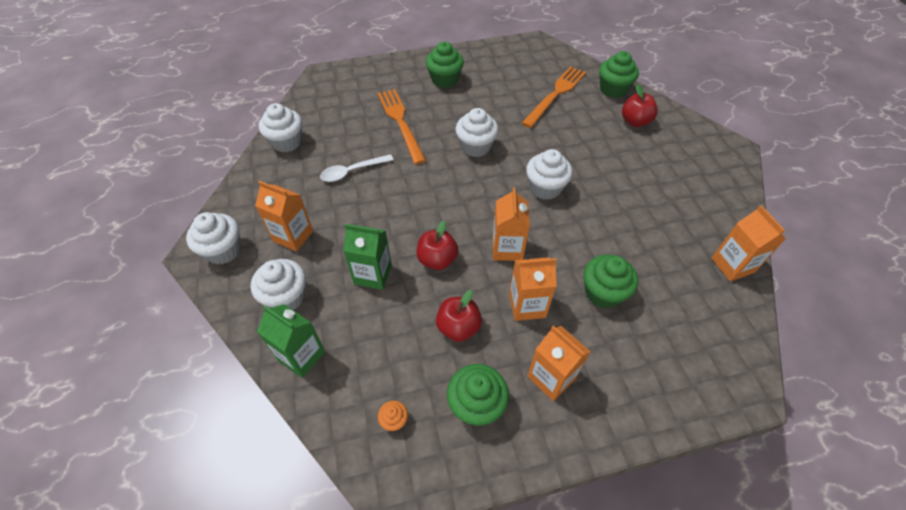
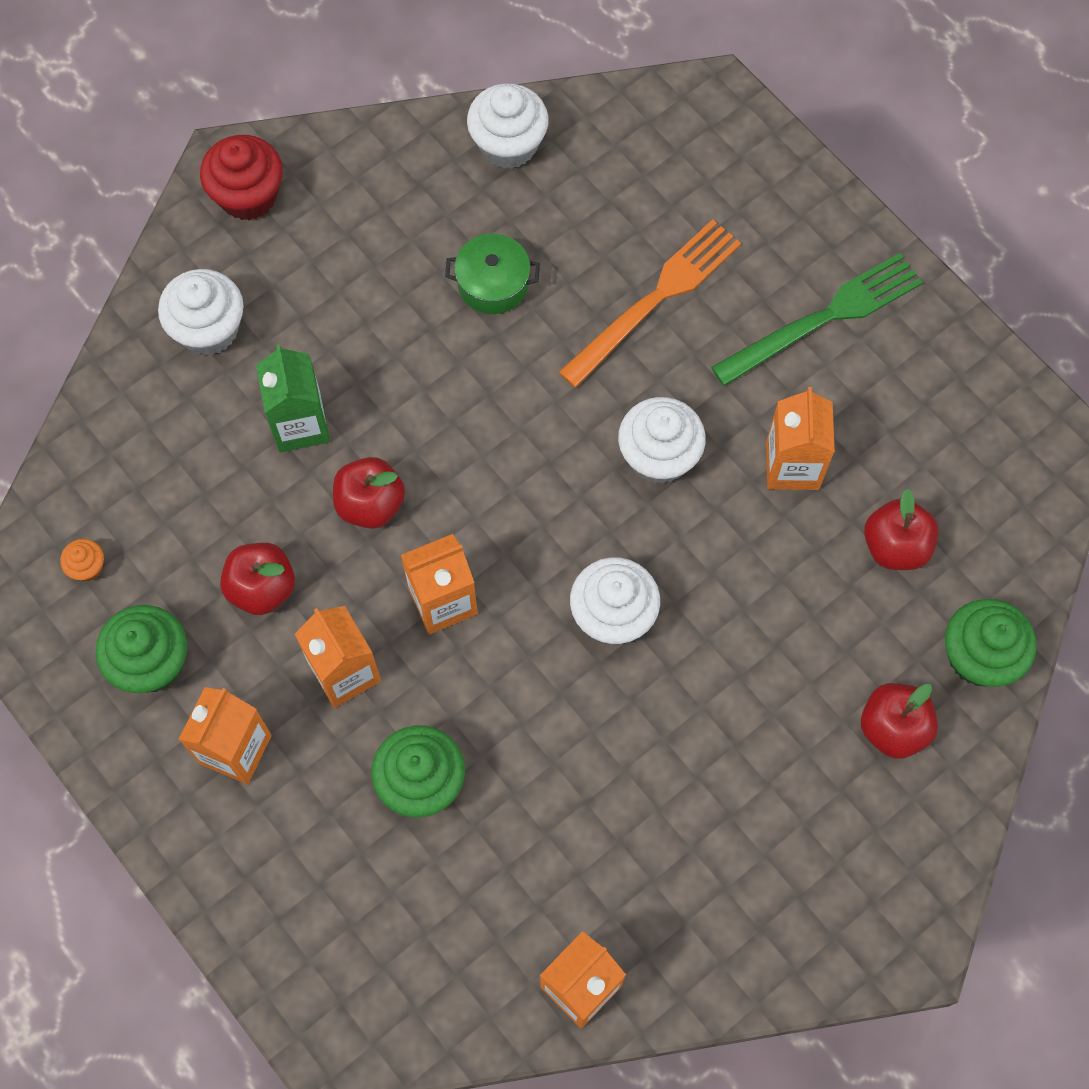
camera: 65 degrees right, 15 degrees up
(223, 250) = (248, 196): white cupcake -> red cupcake
(293, 236) = (318, 273): orange carton -> orange carton (792, 465)
(301, 356) = (129, 402): green carton -> none
(352, 171) = (493, 284): white spoon -> green pot
(445, 80) = (823, 318): green cupcake -> green fork
(555, 94) = (895, 546): orange fork -> red apple

